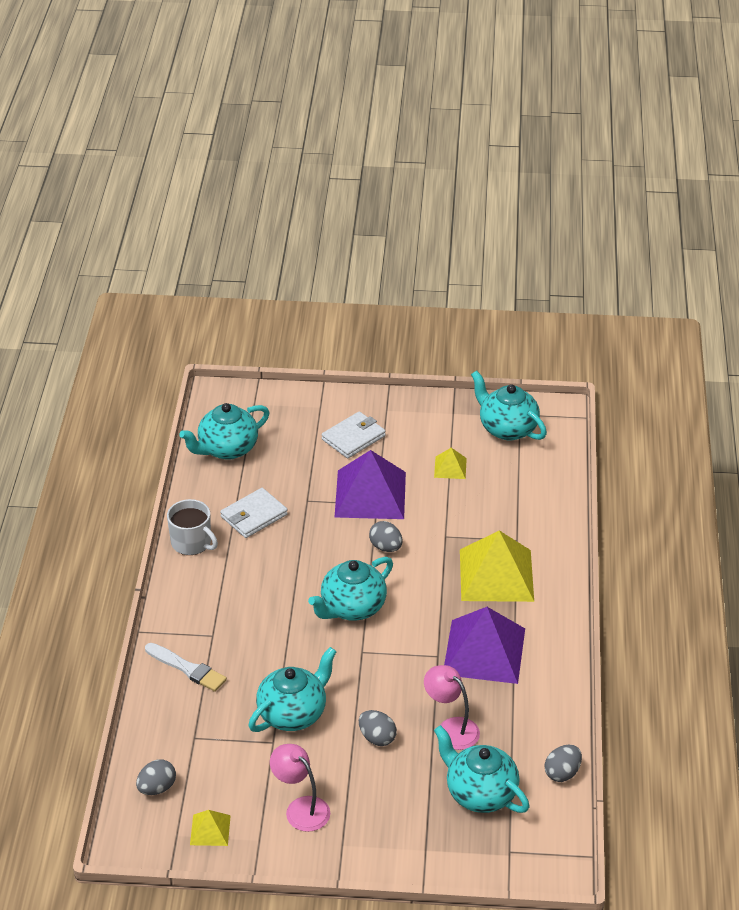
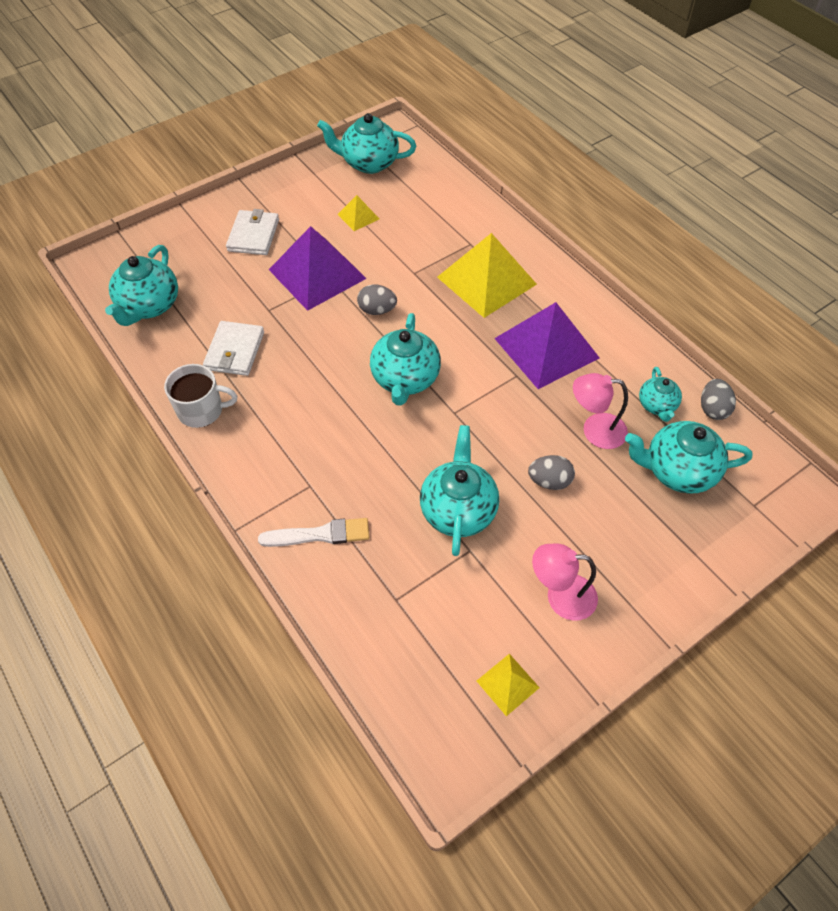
camera: 40 degrees left, 15 degrees up
(157, 788) = (415, 680): grey egg -> none
(520, 743) = (657, 405): none -> turquoise teapot

